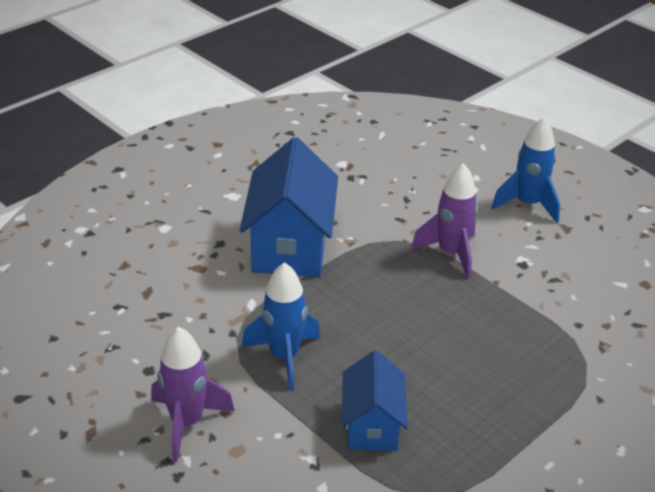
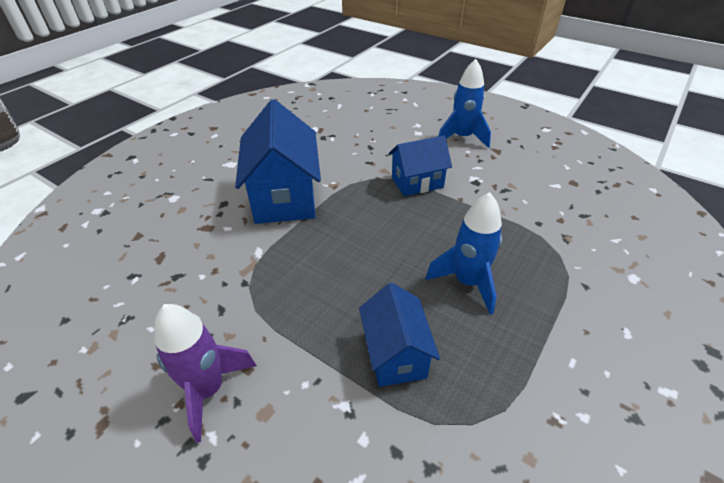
camera: 10 degrees left, 5 degrees up
(284, 357) = (297, 298): blue rocket -> blue rocket (467, 282)
(451, 253) = (417, 182): purple rocket -> blue house

